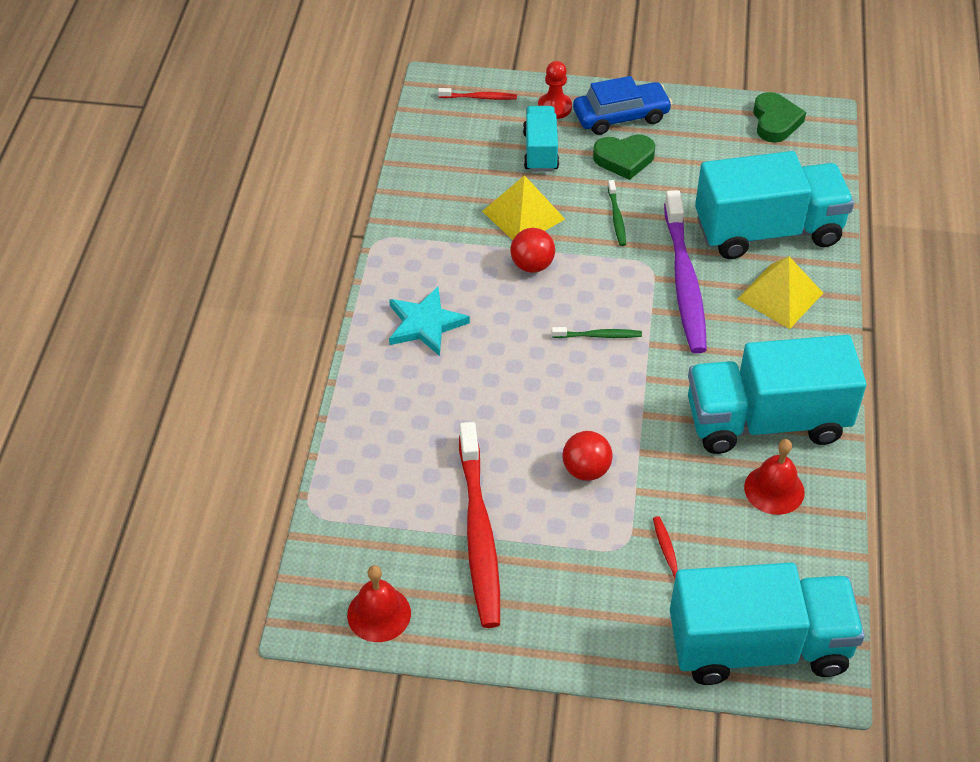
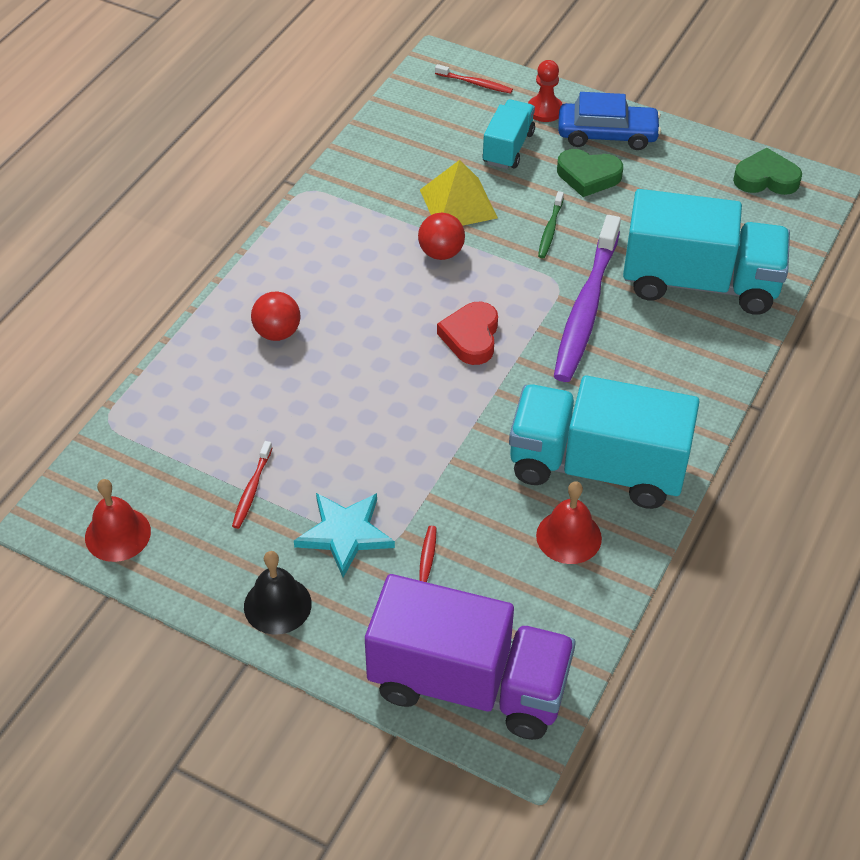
camera: 20 degrees right, 0 degrees up
(425, 324) = (308, 280): turquoise star -> turquoise star (345, 534)
(479, 534) = (251, 490): red toothbrush -> red toothbrush, size x0.43
(558, 631) = (277, 605): none -> black bell
(586, 470) = (388, 461): red ball -> red ball (277, 332)
(599, 335) = (471, 337): green toothbrush -> red heart
(758, 646) = (468, 684): turquoise truck -> purple truck
(775, 121) = (766, 178): green heart -> green heart turned 105 degrees counterclockwise
(780, 295) = (678, 349): yellow pyramid -> none

